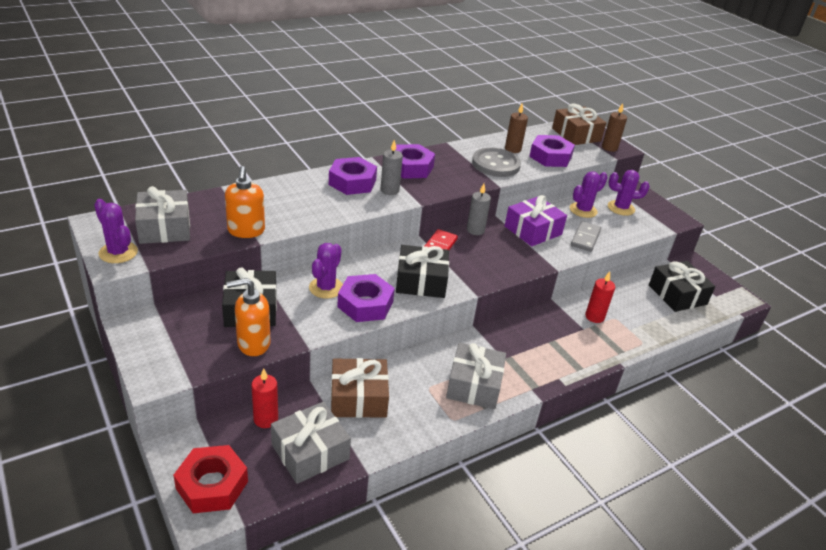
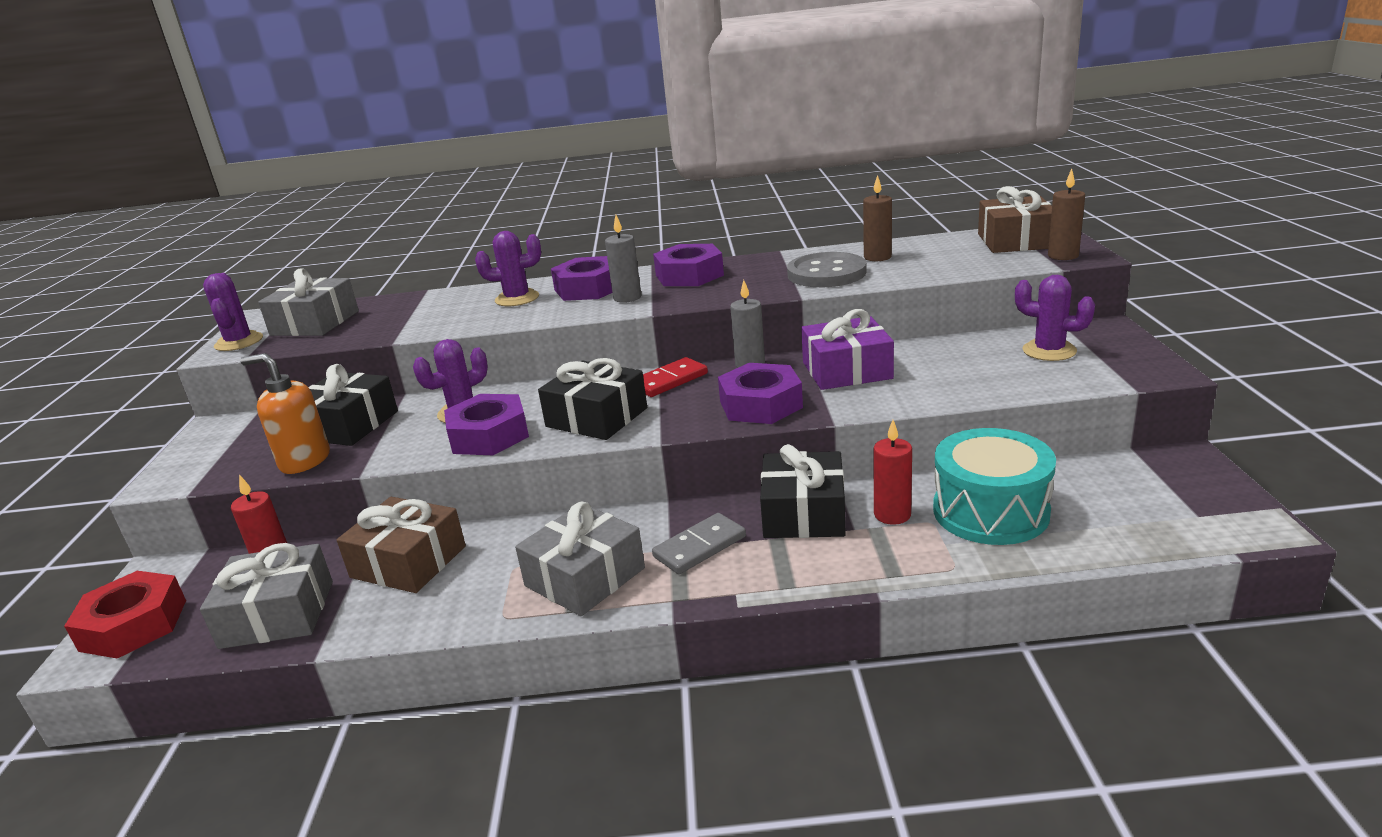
camera: 35 degrees right, 10 degrees down
(246, 231) = (394, 330): orange soap dispenser -> none
(550, 157) = (934, 266): purple nut -> purple nut (760, 404)
(583, 210) = (969, 350): purple cactus -> purple cactus (517, 298)
(585, 238) = (933, 386): grey domino -> grey domino (700, 547)
(635, 307) = (990, 511): none -> turquoise drum
(677, 295) = (1103, 503): black gift -> black gift (803, 513)

